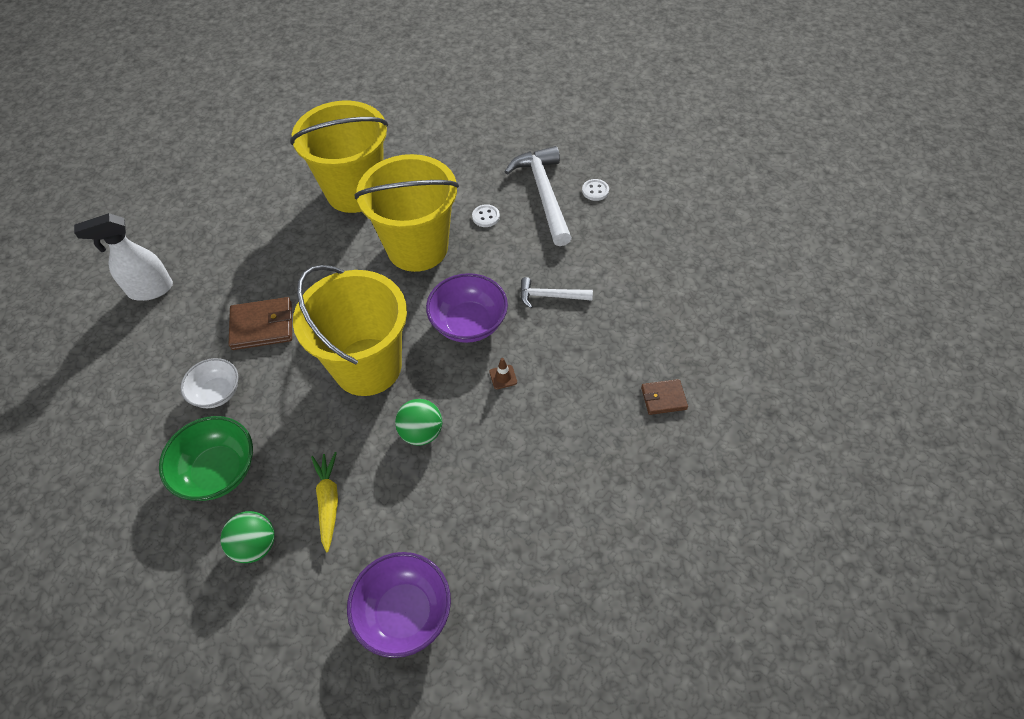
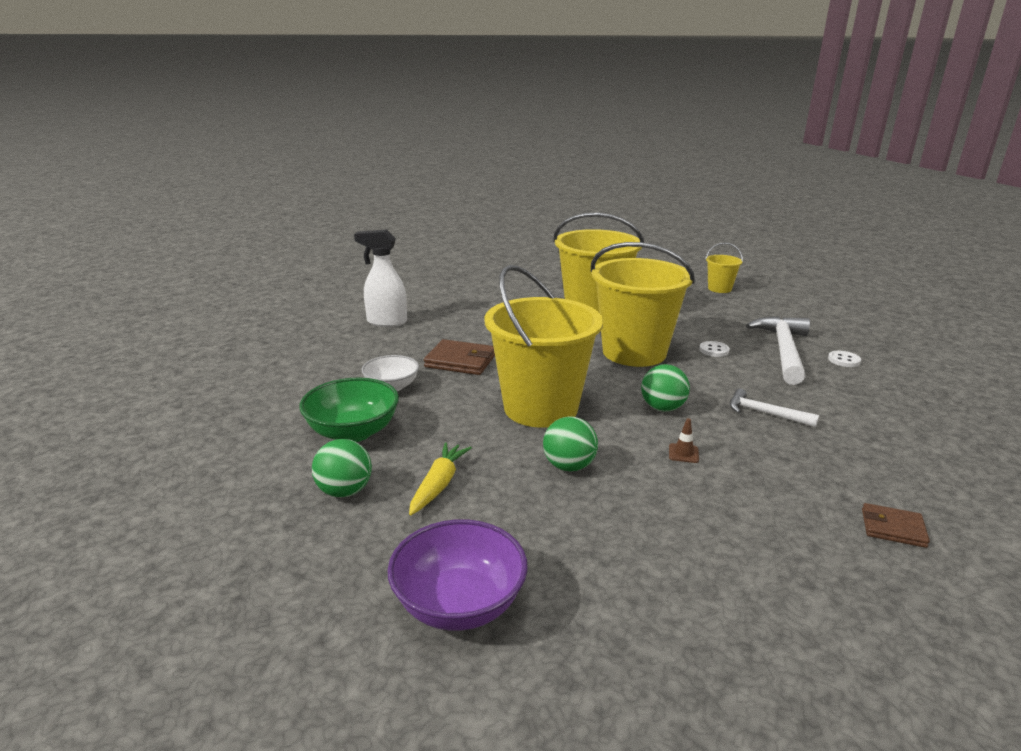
camera: 25 degrees right, 30 degrees down
(461, 102) = (719, 289): none -> yellow bucket
(469, 323) = (662, 408): purple bowl -> green ball

